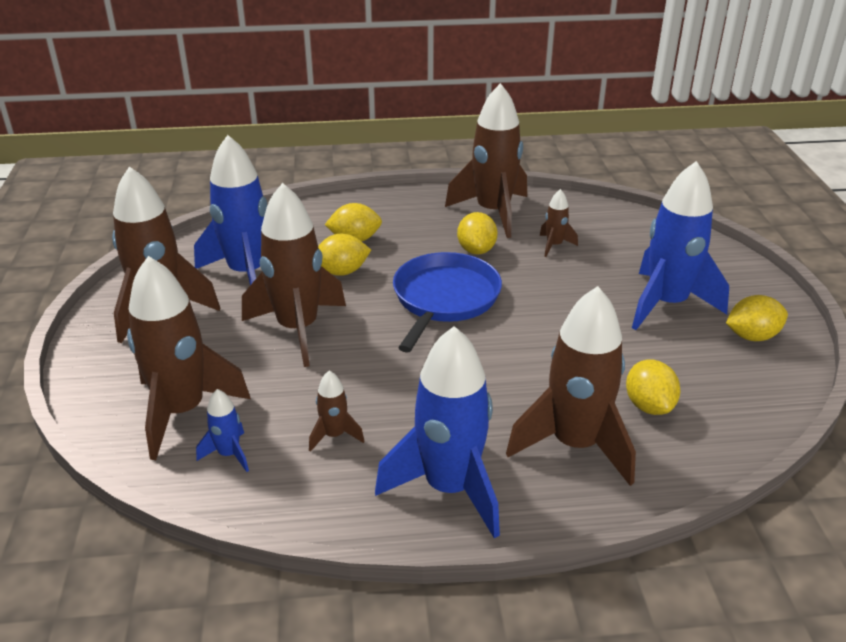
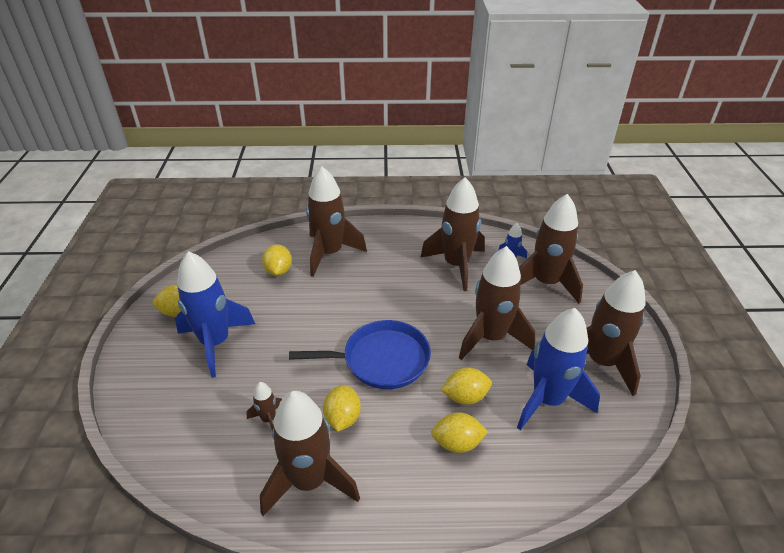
camera: 175 degrees left, 5 degrees up
(334, 435) = (456, 265): brown rocket -> brown rocket, size x2.24
(444, 299) = (381, 360): blue pan -> blue pan turned 120 degrees counterclockwise
(450, 488) = (398, 238): blue rocket -> none

